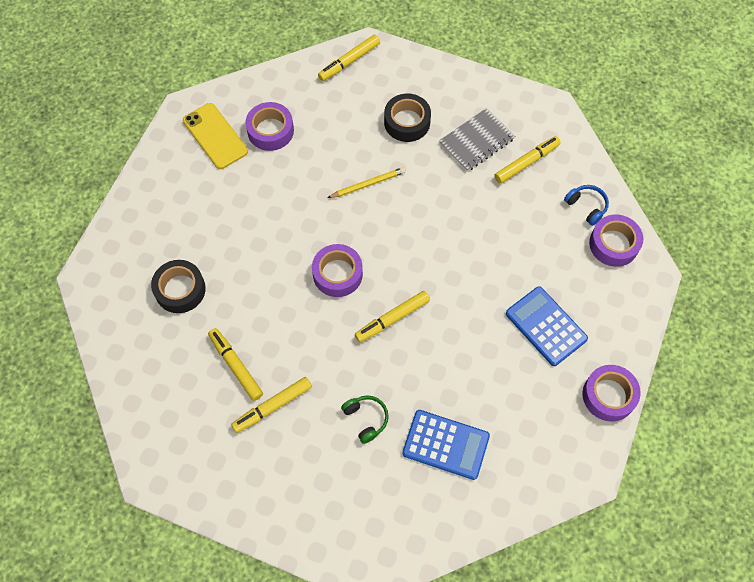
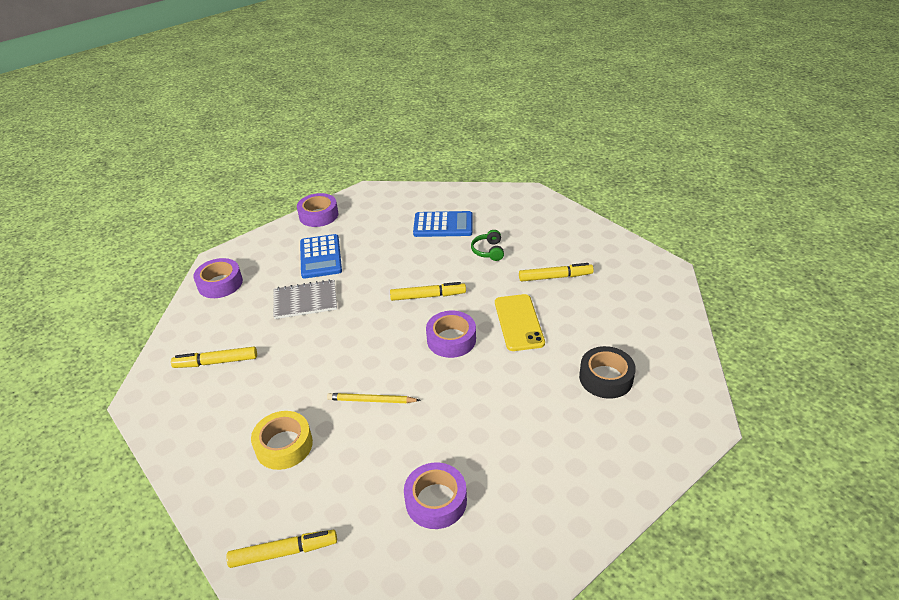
camera: 150 degrees left, 25 degrees down
(215, 136) = (506, 523): yellow phone -> yellow phone (519, 322)
(236, 366) = (574, 308): yellow marker -> none
(407, 122) = (284, 445): black tape -> yellow tape
(445, 444) = (443, 225): blue calculator -> blue calculator turned 135 degrees clockwise
(476, 141) = (237, 398): grey notebook -> grey notebook (305, 301)
(586, 206) = (209, 313): blue headphones -> none

